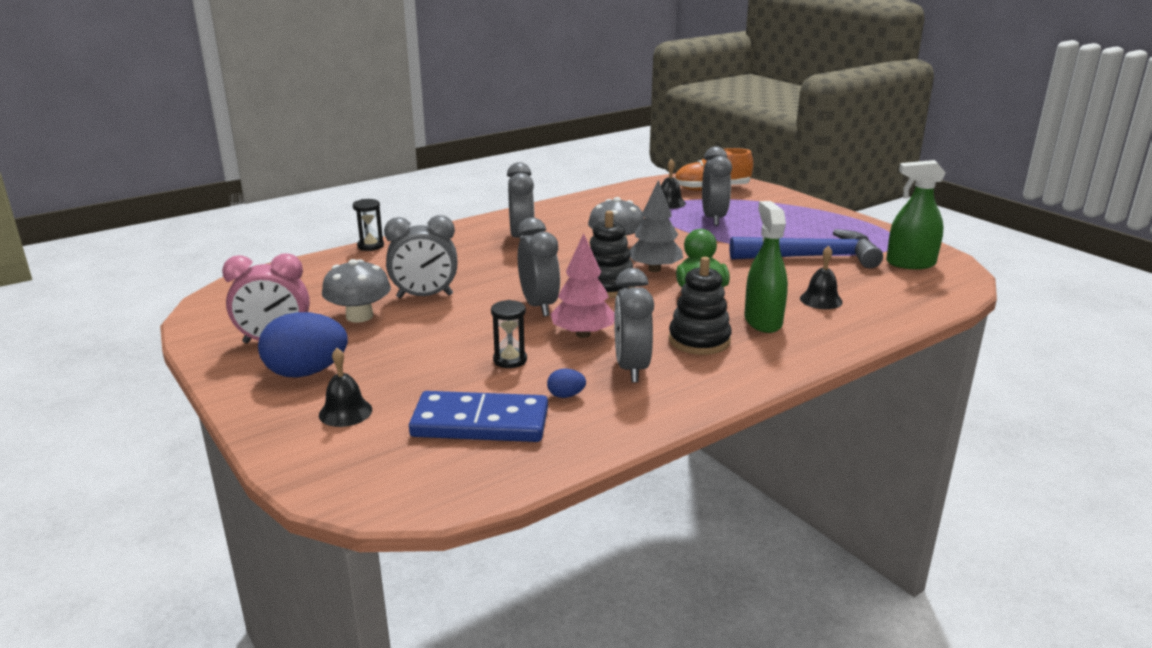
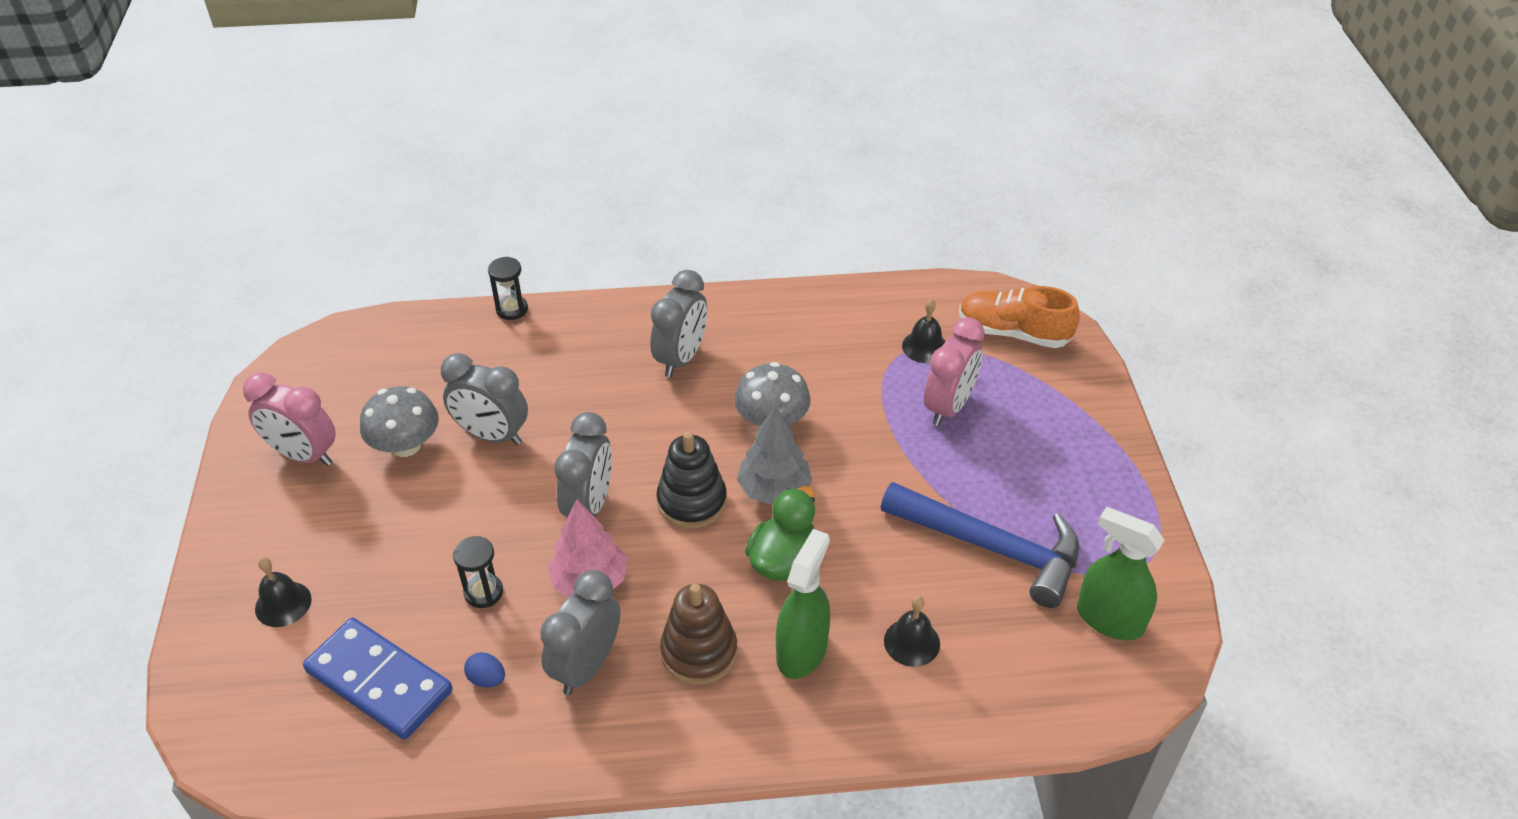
camera: 30 degrees right, 20 degrees up
(306, 372) = (295, 522): blue egg -> none
(699, 340) = (699, 652): black stacking toy -> brown stacking toy
(713, 218) = (948, 407): grey clock -> pink clock

